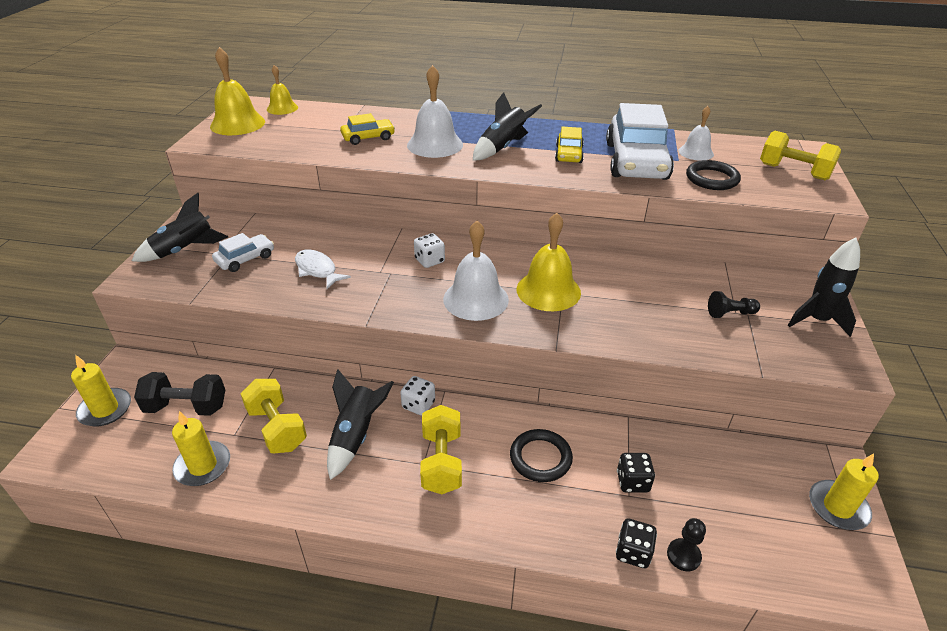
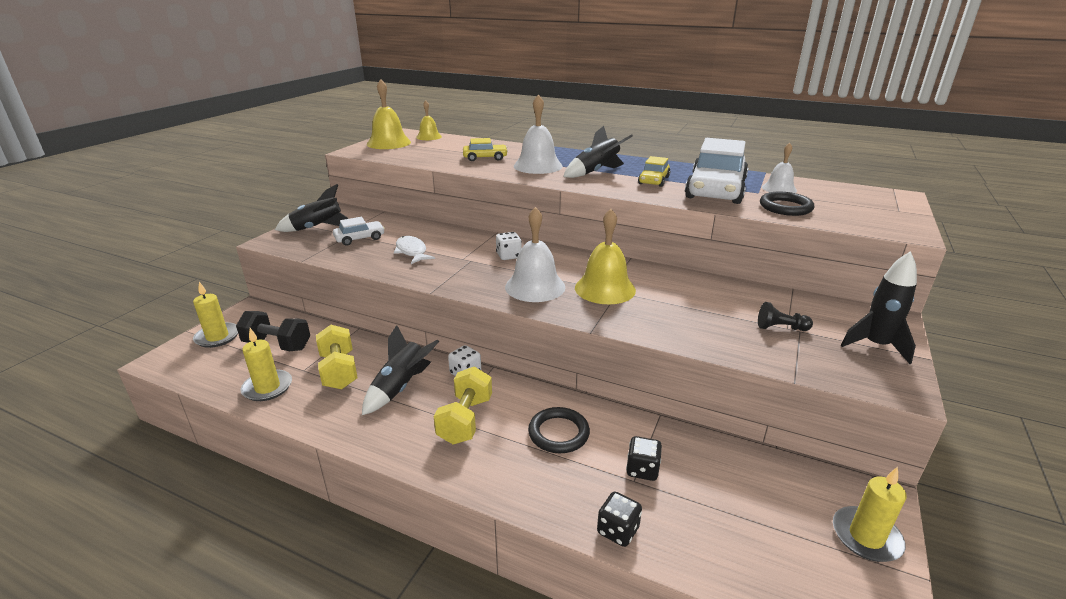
camera: 15 degrees right, 10 degrees down
(683, 555) = (670, 545): black pawn -> none
(793, 172) = (876, 210): yellow dumbbell -> none

